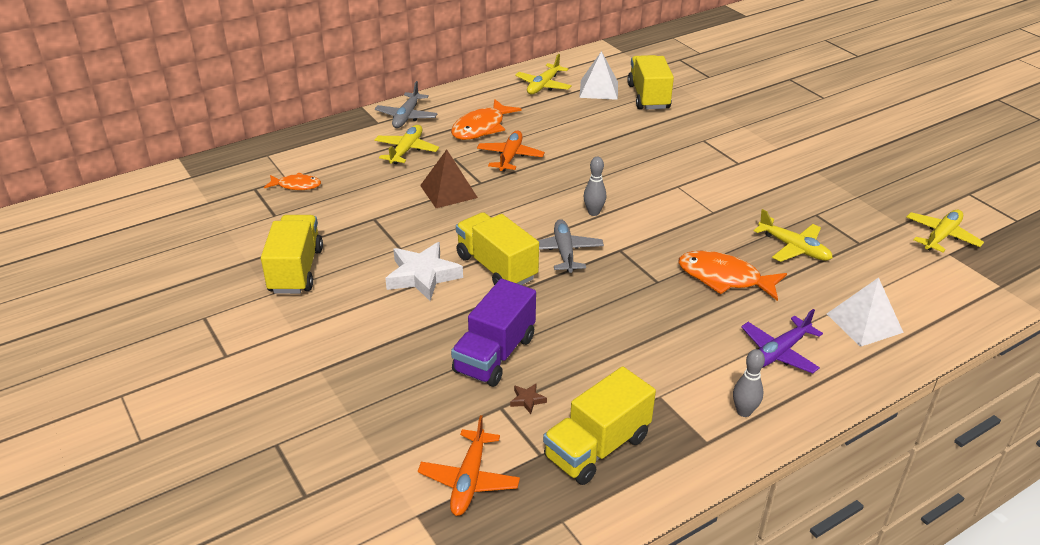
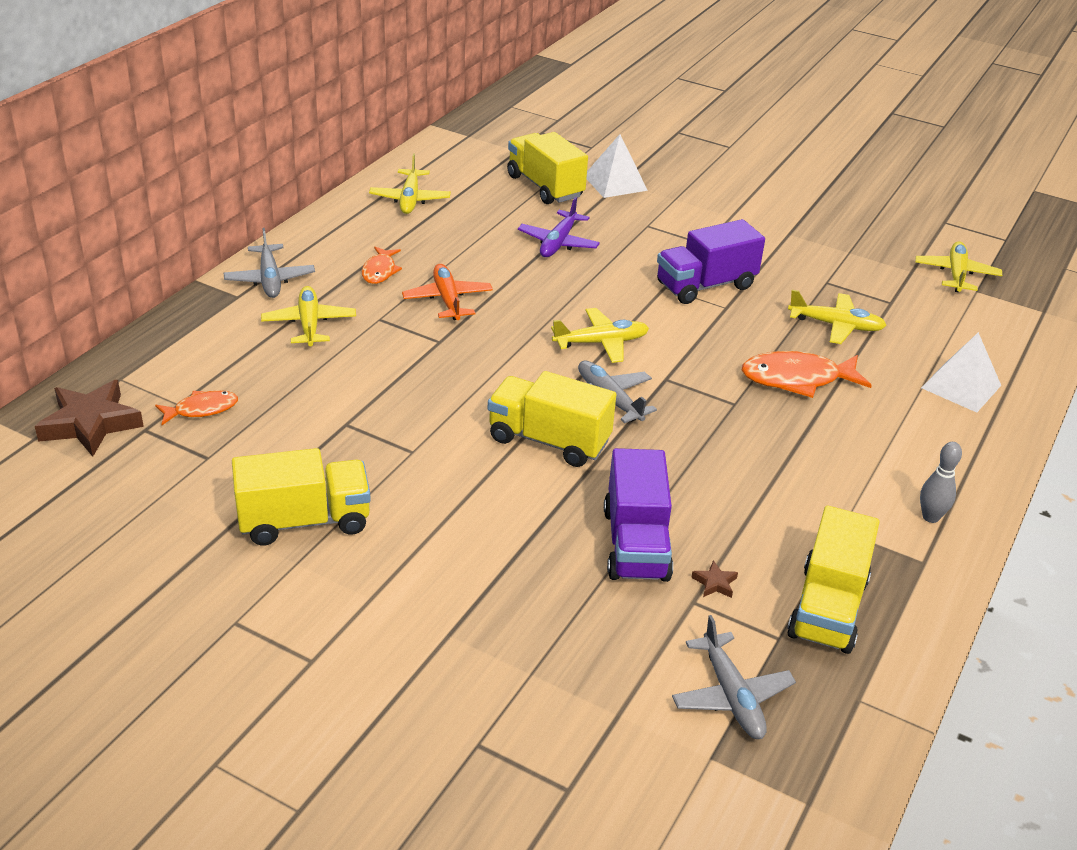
camera: 30 degrees left, 0 degrees up
(228, 177) = (91, 424): none -> brown star
(296, 270) = (304, 521): yellow truck -> yellow truck turned 105 degrees clockwise
(422, 276) = (471, 478): white star -> none
(448, 191) = (410, 363): brown pyramid -> none
(469, 480) = (731, 696): orange plane -> grey plane
(481, 128) = (380, 271): orange fish -> orange fish, size x0.59
(593, 212) = (601, 343): grey bowling pin -> yellow plane
(598, 89) = (480, 190): white pyramid -> white pyramid (615, 183)
(711, 193) = (705, 285): none -> purple truck
(778, 353) = (911, 444): purple plane -> purple plane (558, 243)

